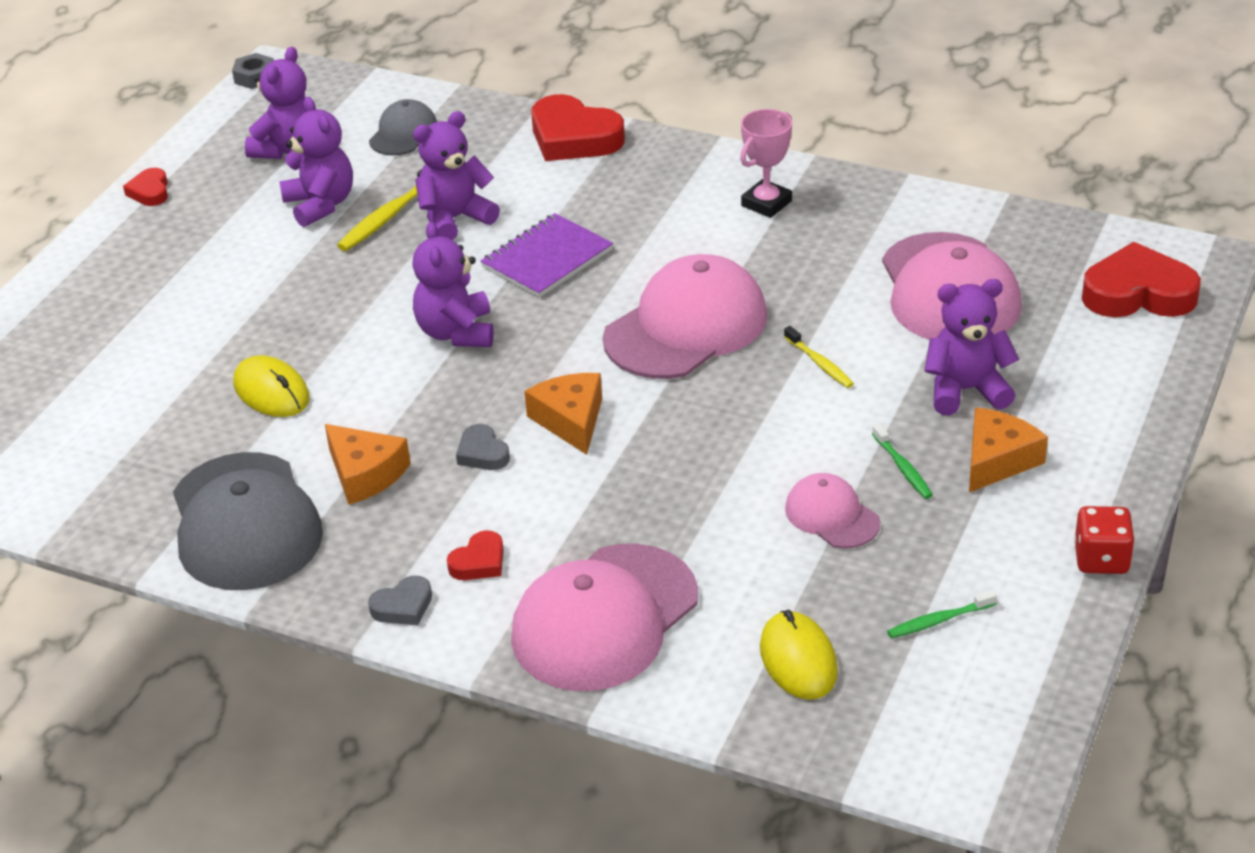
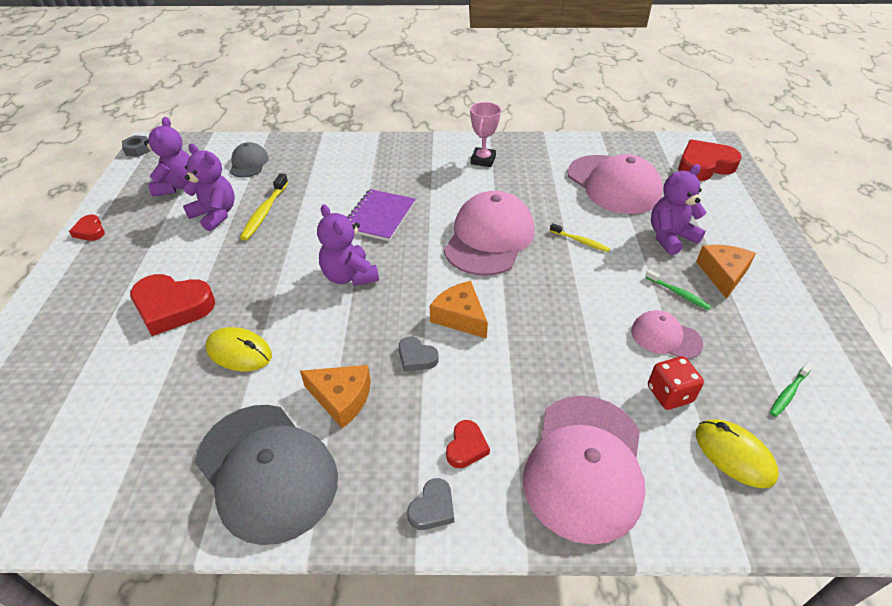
camera: 25 degrees left, 5 degrees up
(455, 219) = (308, 205): purple teddy bear -> none
(574, 137) = (353, 147): red heart -> red heart (172, 307)
(1101, 559) = (832, 320): red dice -> red dice (669, 394)

